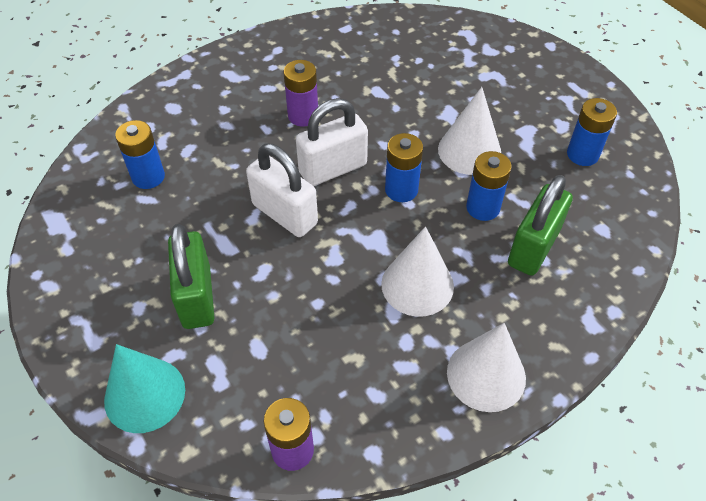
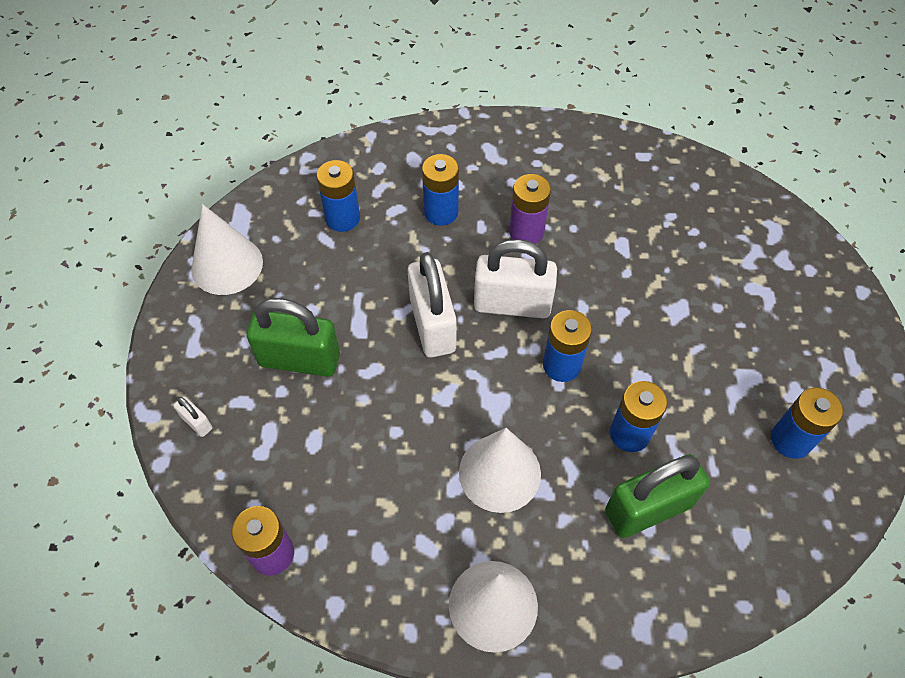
camera: 35 degrees right, 5 degrees up
(144, 394) = (197, 422): turquoise cone -> white padlock
(197, 297) = (299, 359): green padlock -> green padlock turned 75 degrees clockwise
(226, 134) = (441, 212): none -> blue battery
(469, 151) = (666, 363): white cone -> white cone (227, 265)

